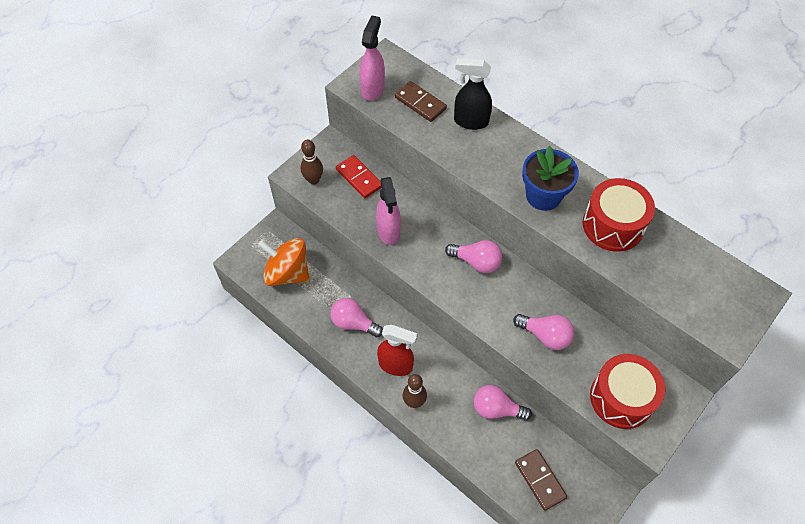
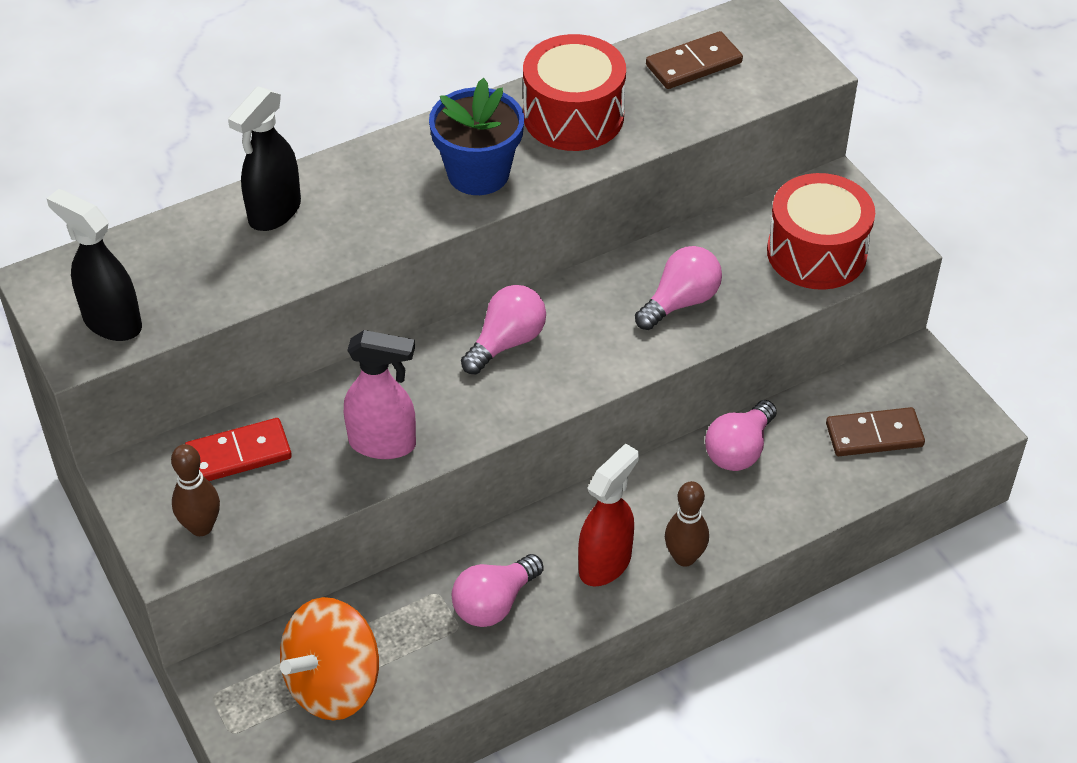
camera: 70 degrees left, 10 degrees down
(373, 89) = (112, 322): pink spray bottle -> black spray bottle
(420, 103) = (190, 266): brown domino -> brown domino (694, 64)

